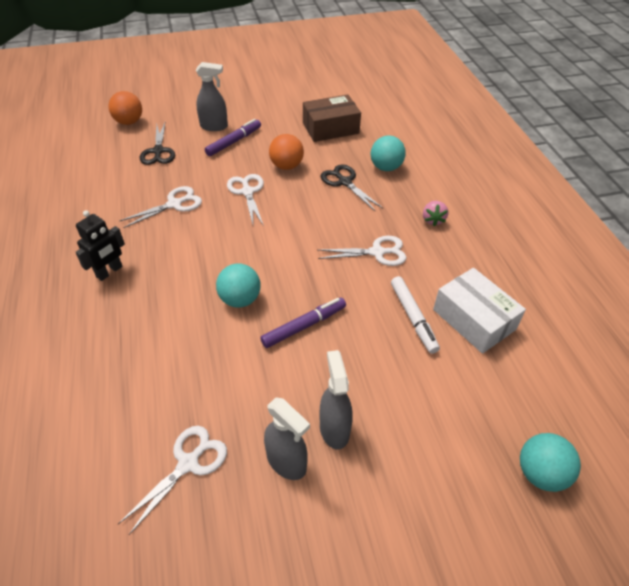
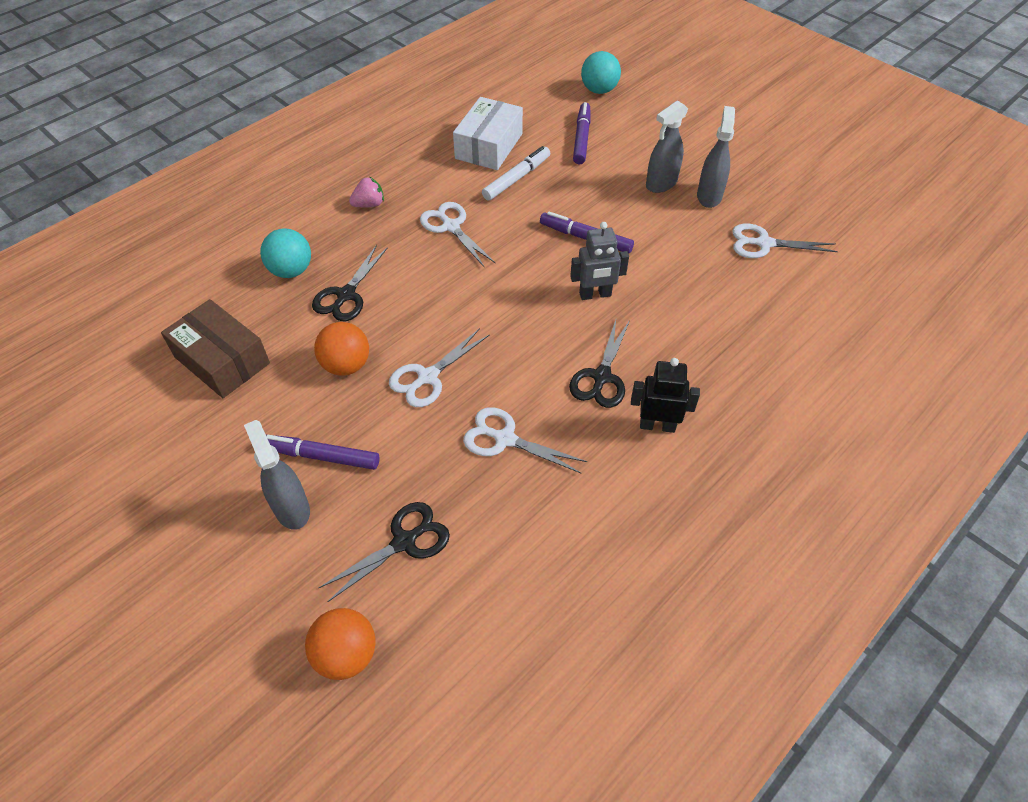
camera: 120 degrees left, 5 degrees up
(170, 265) = (601, 377): none -> black scissors
(240, 299) = (595, 295): turquoise ball -> grey robot
(449, 401) = (581, 138): none -> purple marker

